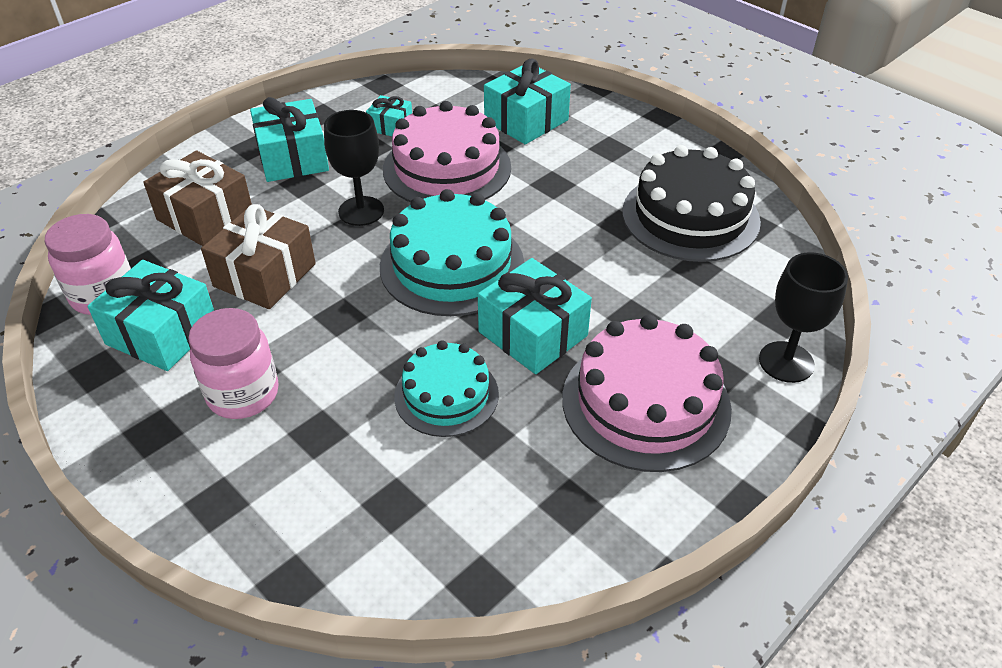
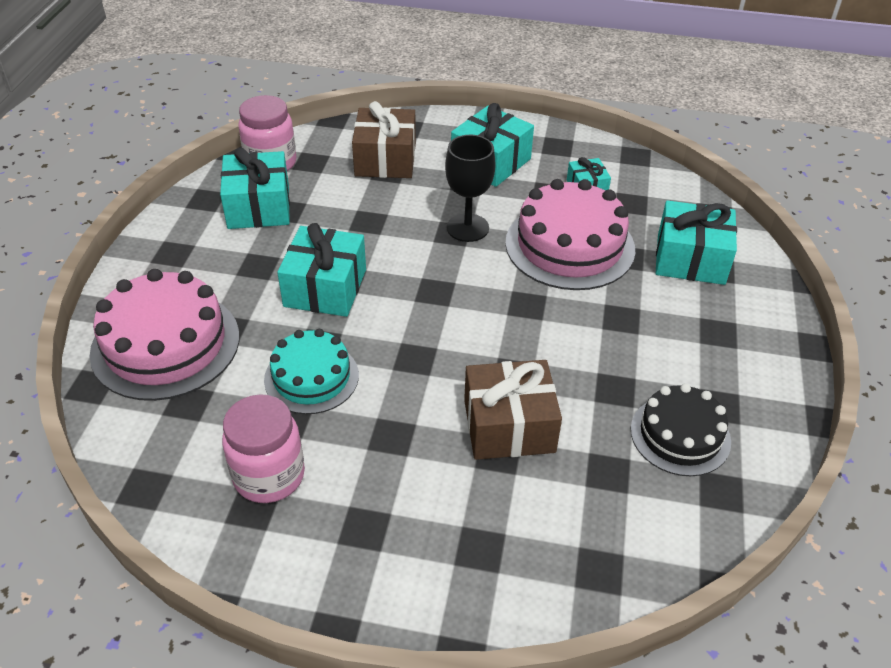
camera: 55 degrees right, 0 degrees up
(243, 394) = (233, 274): pink jar -> pink jar (269, 476)
(265, 275) = (353, 219): brown gift -> brown gift (509, 426)
(452, 265) = (455, 308): turquoise cake -> none
(533, 334) = (419, 396): turquoise gift -> turquoise gift (325, 288)
(646, 403) = (399, 508): pink cake -> pink cake (165, 344)
(690, 216) = (680, 435): black cake -> black cake, size x0.63
(786, 362) = (539, 598): black goblet -> none

